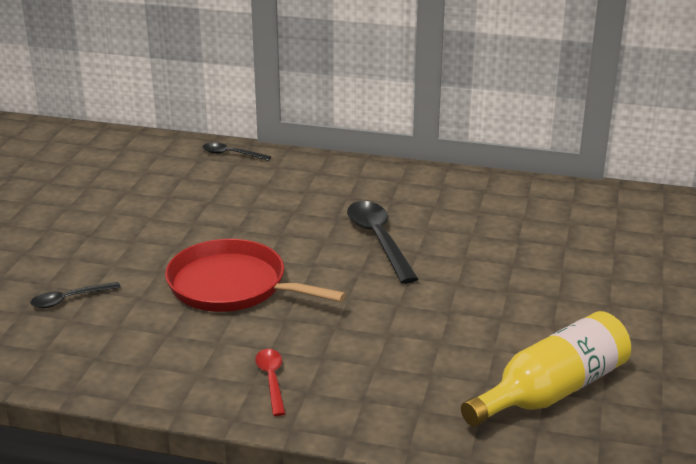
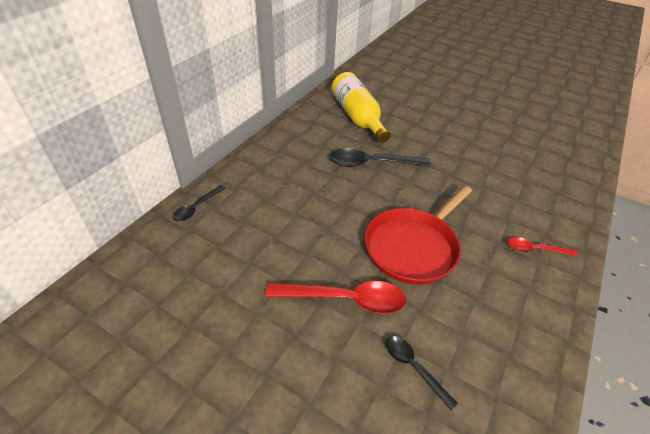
camera: 75 degrees left, 15 degrees up
(69, 299) = (413, 367): black spoon -> black spoon turned 150 degrees clockwise
(139, 254) = (346, 299): none -> red spoon
(551, 391) = (538, 145): yellow bottle -> yellow bottle (357, 117)

